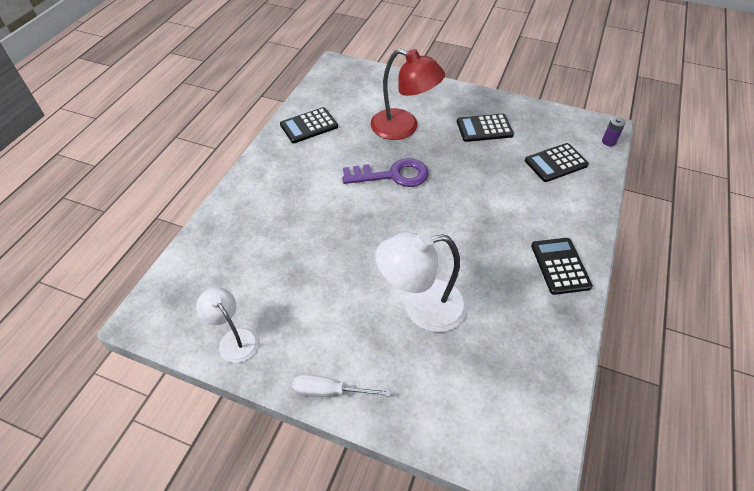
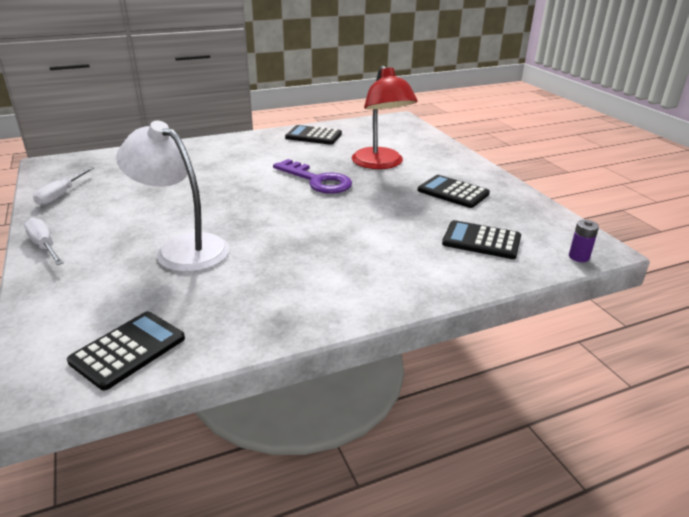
camera: 45 degrees right, 20 degrees down
(234, 339) = (61, 195): white lamp -> white screwdriver
(560, 266) = (339, 296): black calculator -> black calculator (128, 350)

